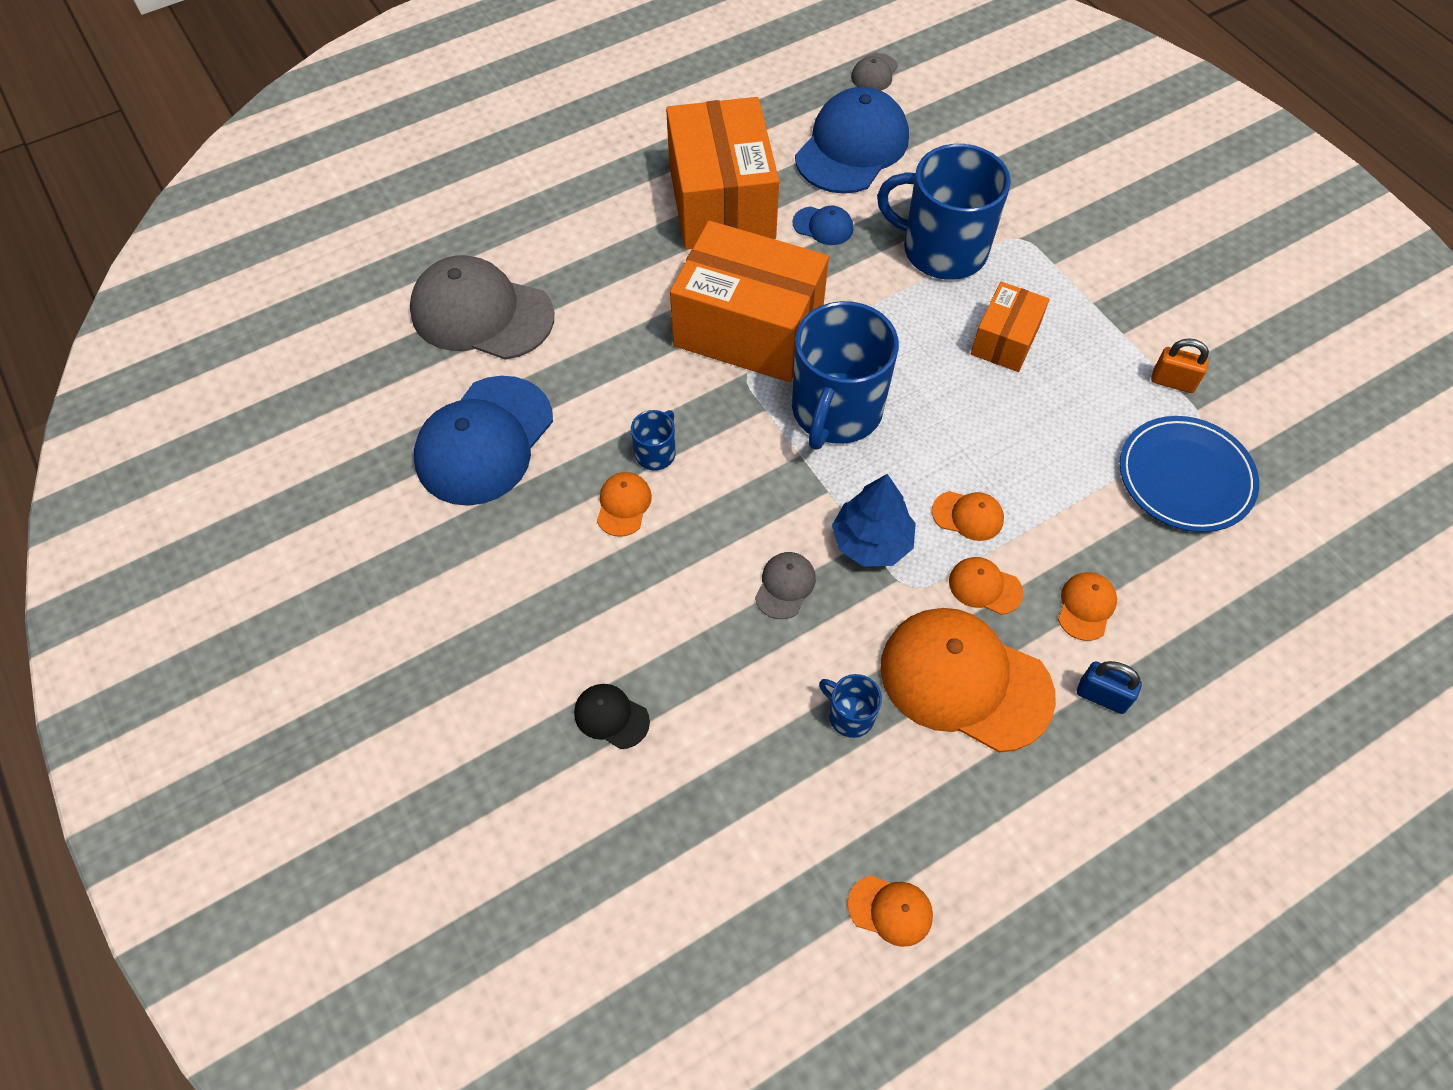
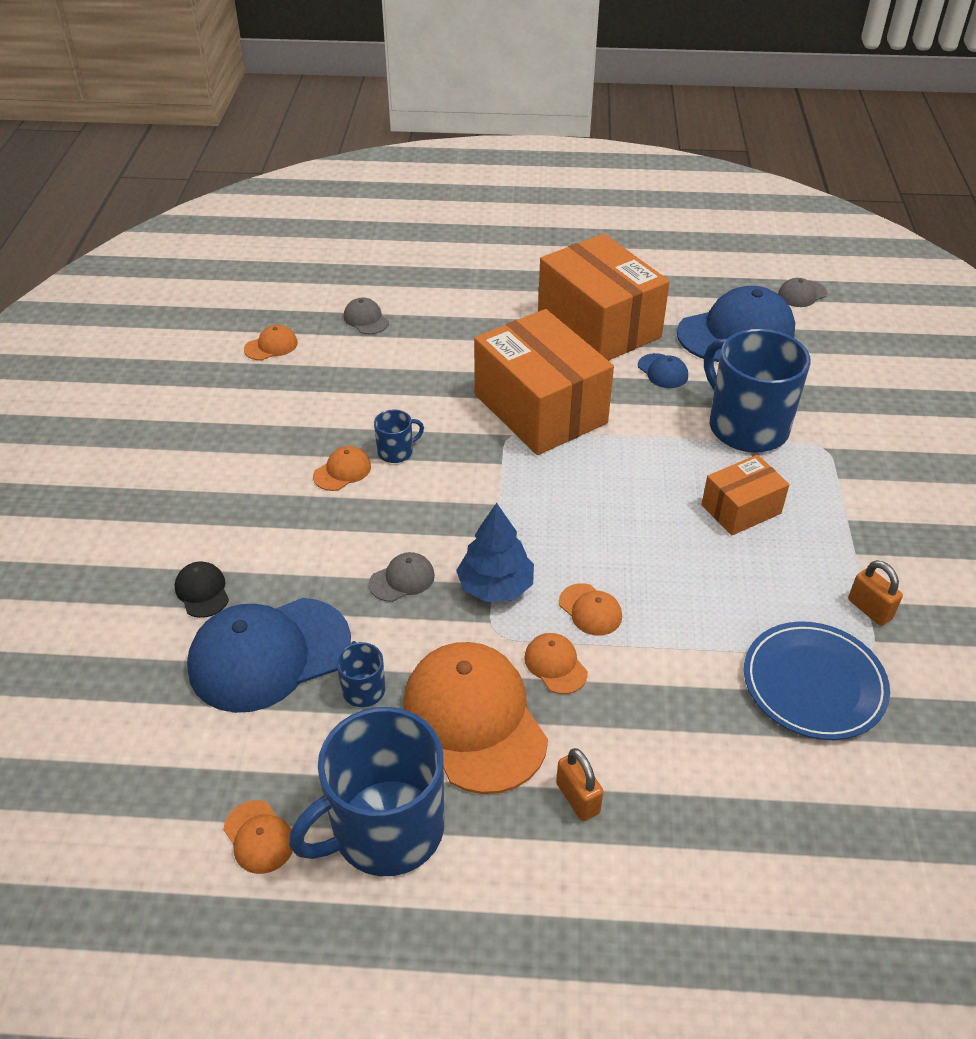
camera: 35 degrees right, 15 degrees down
(481, 313) = (366, 319): grey cap -> grey cap, size x0.44
(484, 441) = (292, 390): blue cap -> blue cap (269, 654)
(721, 202) = (599, 325): orange box -> orange box turned 60 degrees counterclockwise
(836, 411) = (554, 490): blue mug -> blue mug (385, 829)
(1086, 607) = (628, 727): orange cap -> orange cap (271, 346)
(1102, 696) = (577, 798): blue padlock -> orange padlock

